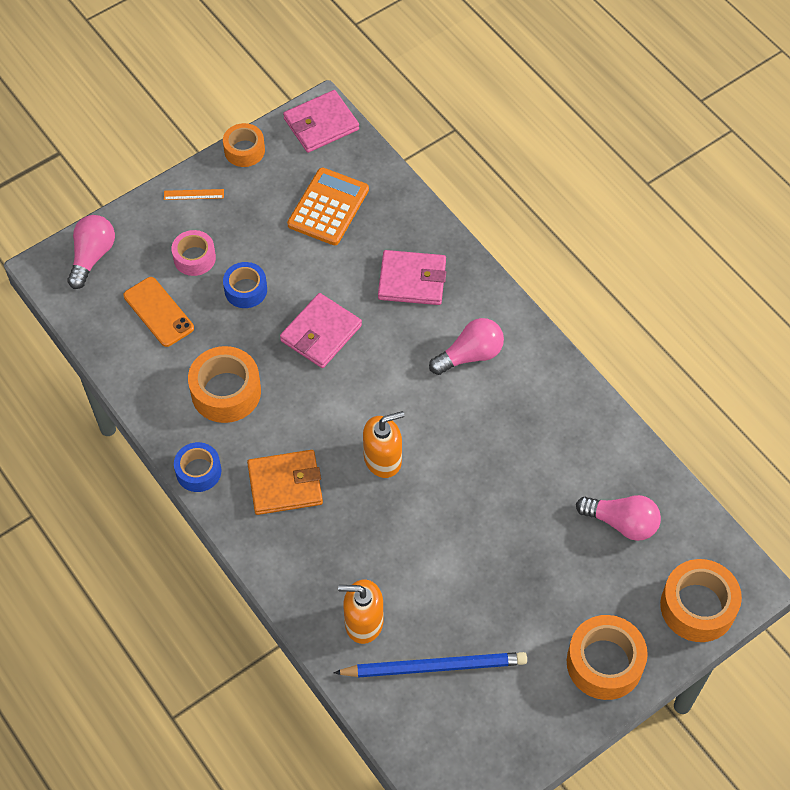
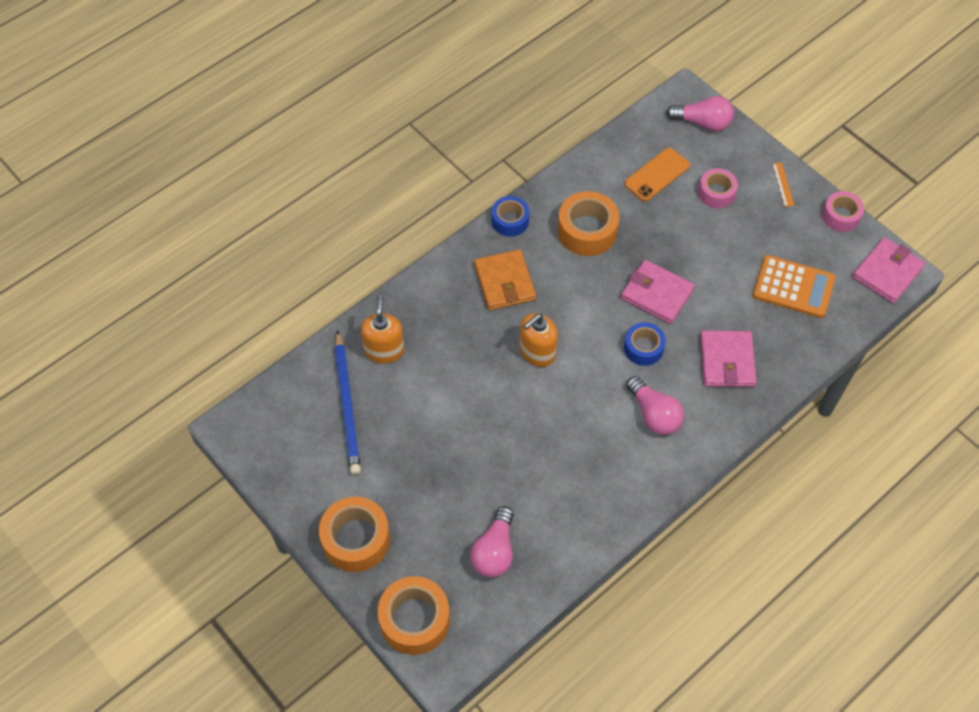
camera: 85 degrees right, 0 degrees up
(244, 150) = (841, 216): orange tape -> pink tape
(245, 290) = (691, 233): blue tape -> blue tape (643, 348)
(321, 124) = (887, 272): pink wallet -> pink wallet turned 75 degrees clockwise
(383, 459) = (537, 352): orange soap dispenser -> orange soap dispenser turned 75 degrees clockwise

